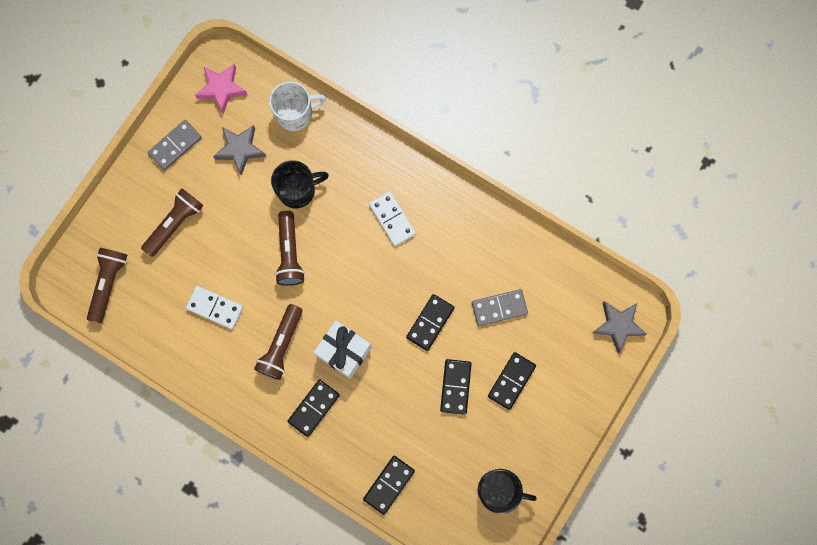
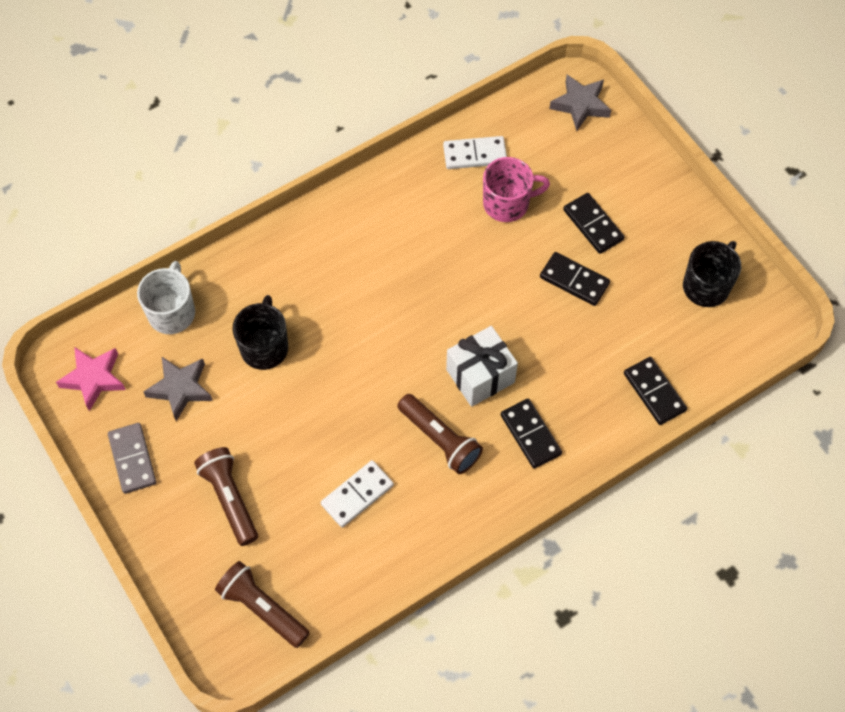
camera: 65 degrees left, 15 degrees down
(289, 253) = (335, 386): brown flashlight -> none
(392, 219) = (353, 265): white domino -> white domino (475, 155)
(430, 322) = (490, 275): black domino -> none
(499, 308) = (507, 203): grey domino -> pink mug

